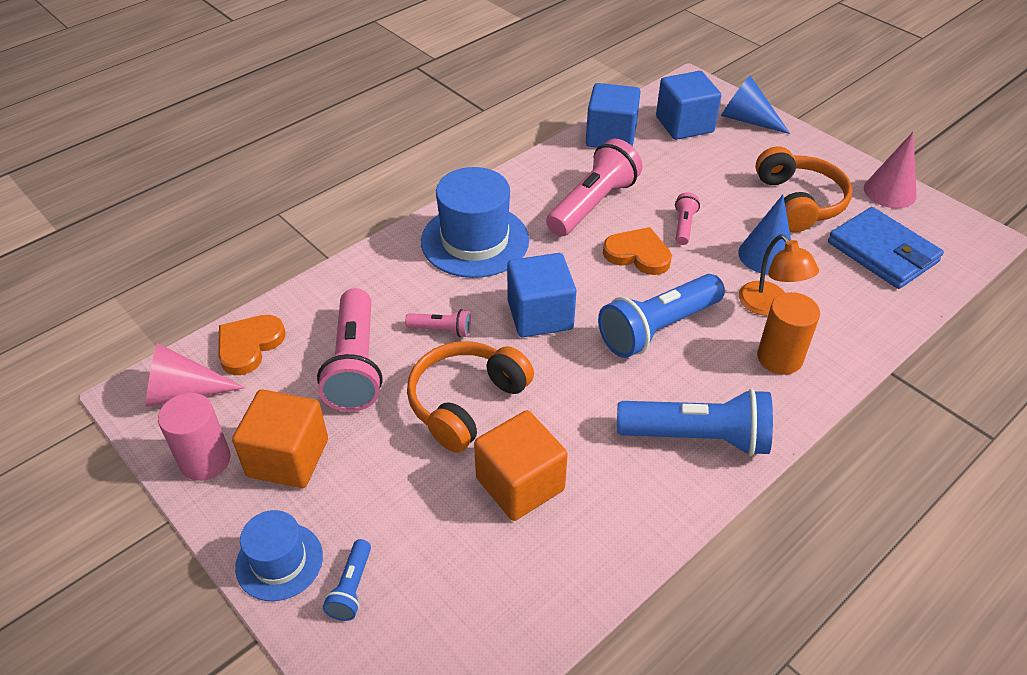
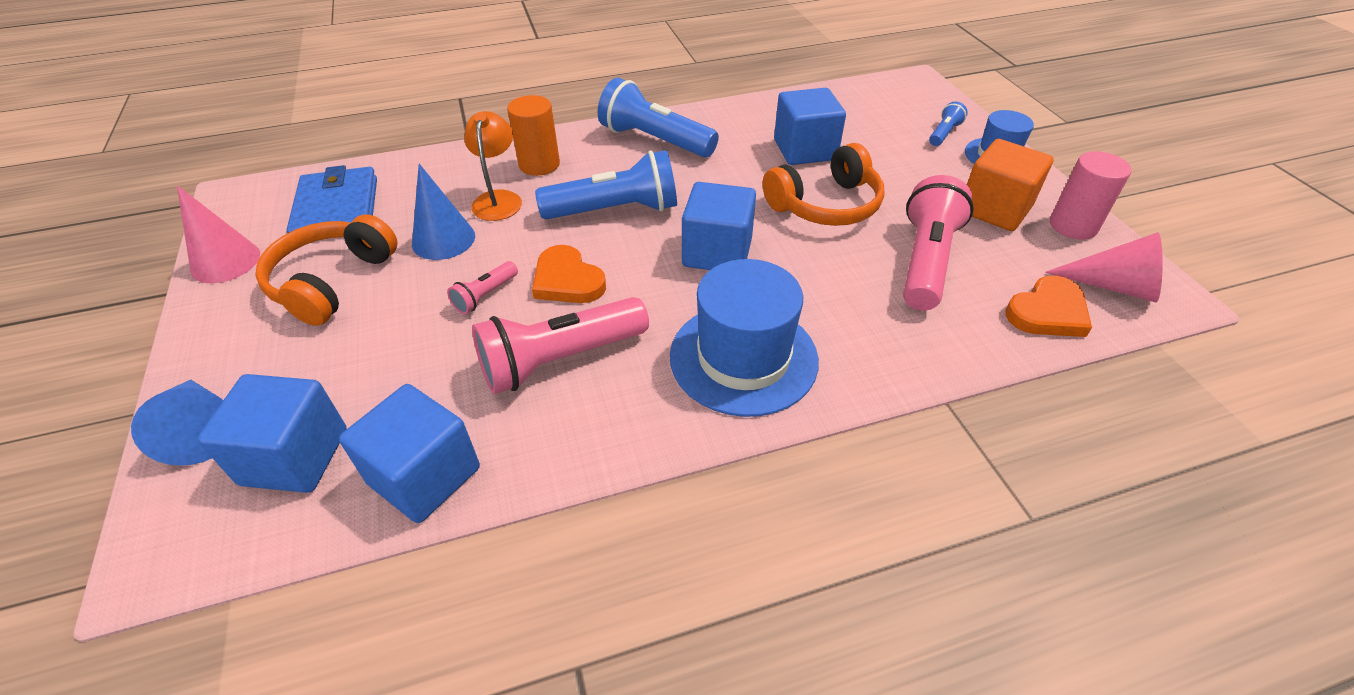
camera: 155 degrees left, 0 degrees up
(441, 330) = (826, 267): pink flashlight -> none
(520, 484) = (805, 150): orange cube -> blue cube

